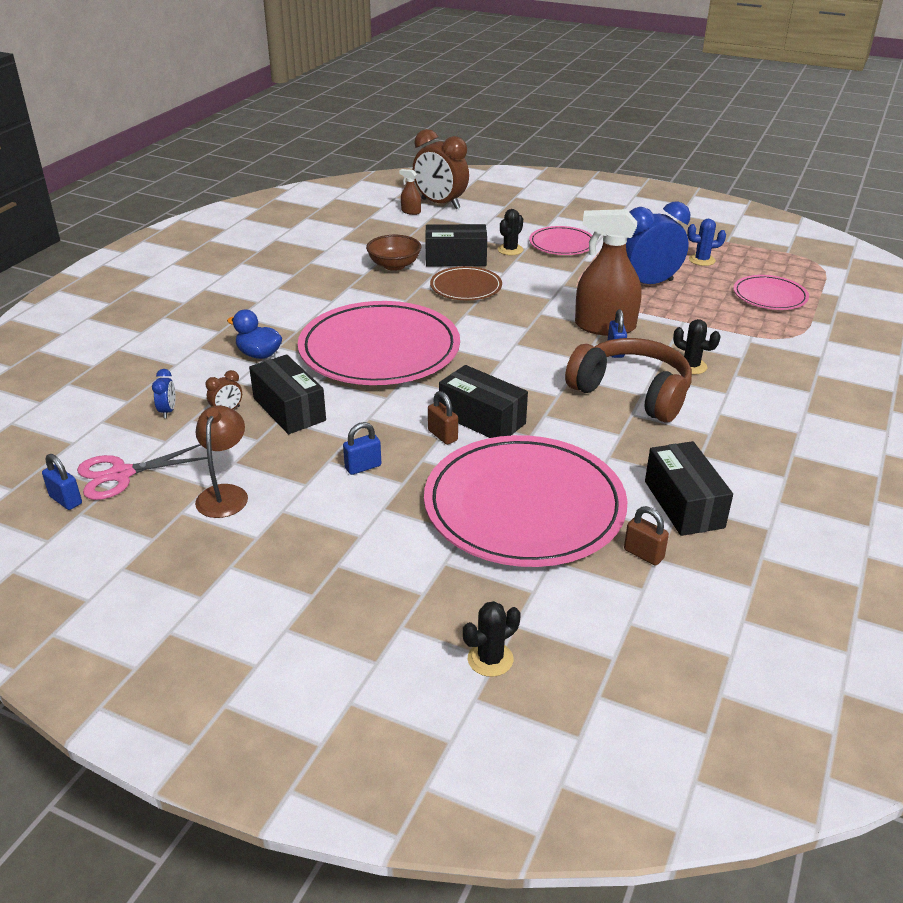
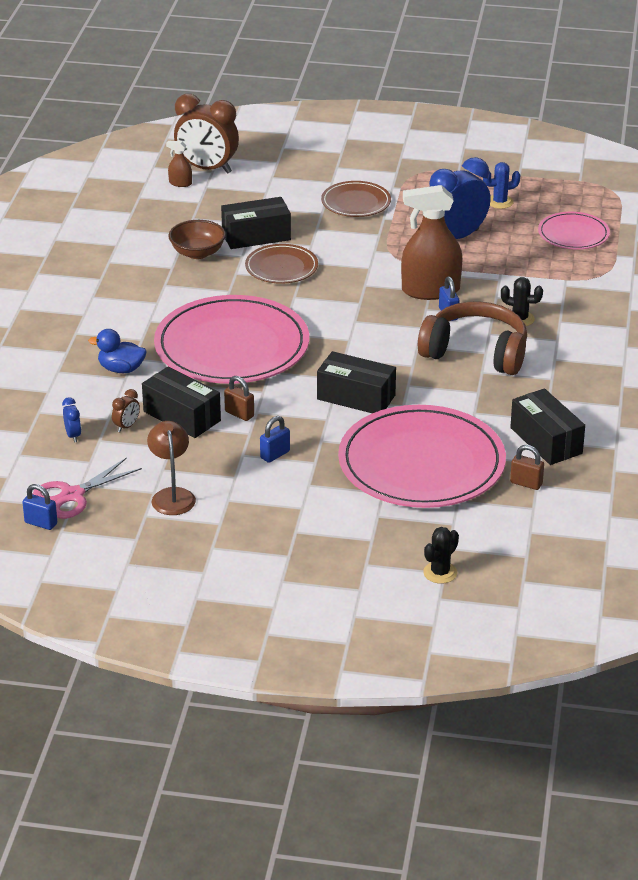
camera: 15 degrees left, 0 degrees up
(442, 435) = (329, 417): brown padlock -> brown padlock (239, 414)
(510, 250) = (306, 217): black cactus -> none
(562, 244) = (356, 202): pink plate -> brown plate

